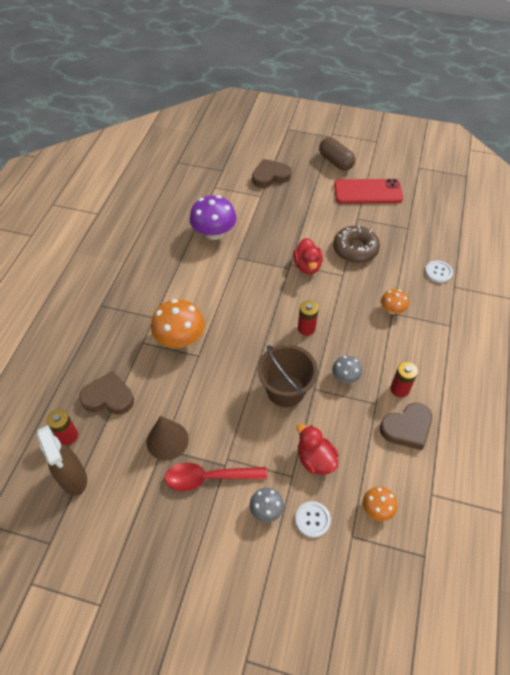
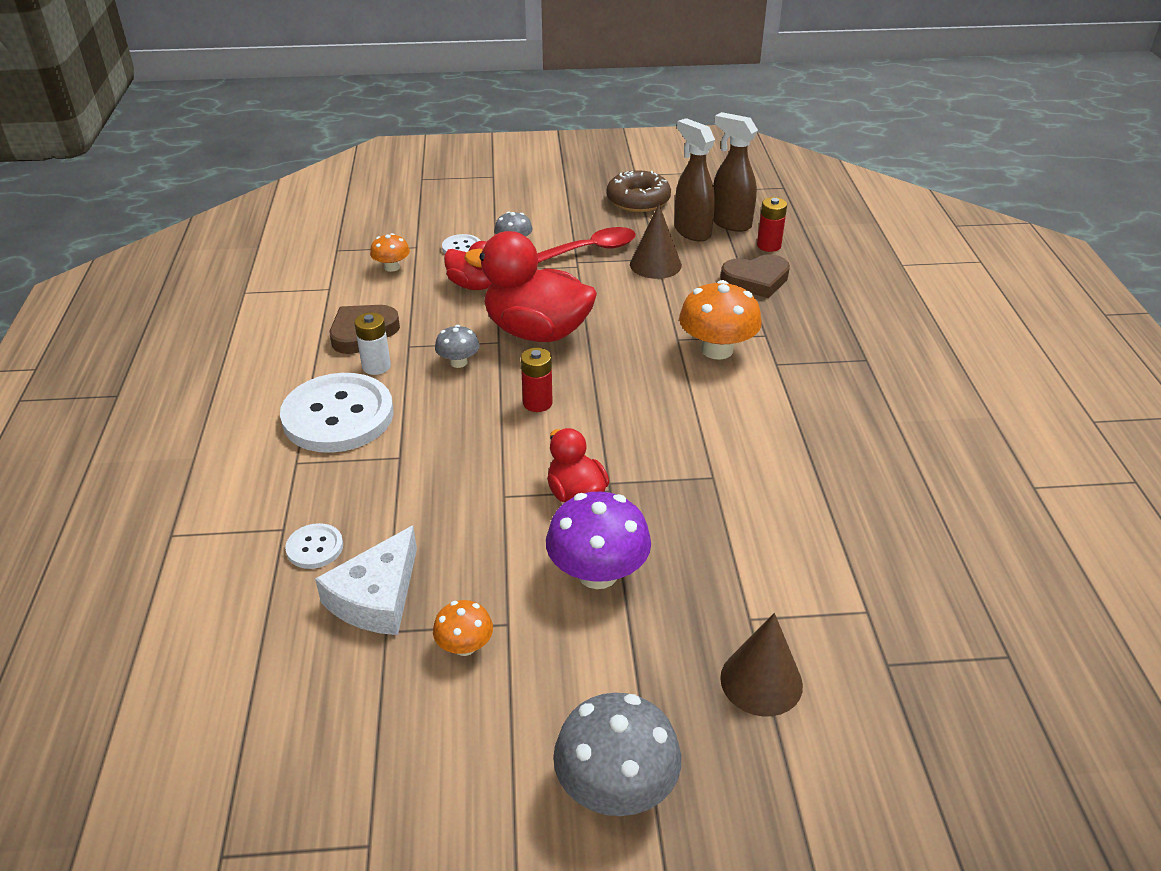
camera: 160 degrees right, 15 degrees down
(112, 477) = (691, 232): none -> brown spray bottle
(214, 233) = (787, 509): purple mushroom -> purple mushroom (597, 573)
(270, 176) = (761, 681): brown heart -> brown cone
(285, 390) = (536, 332): brown bucket -> red duck
(335, 162) = (616, 787): brown capsule -> grey mushroom
(355, 249) = (493, 550): brown donut -> brown donut (638, 200)
(367, 192) = (500, 707): red phone -> none
(392, 309) = (400, 461): orange mushroom -> orange mushroom (464, 646)
(399, 389) = (376, 366): red battery -> white battery
(410, 242) = (376, 597): none -> white cheese
(426, 352) = (338, 416): none -> white button

